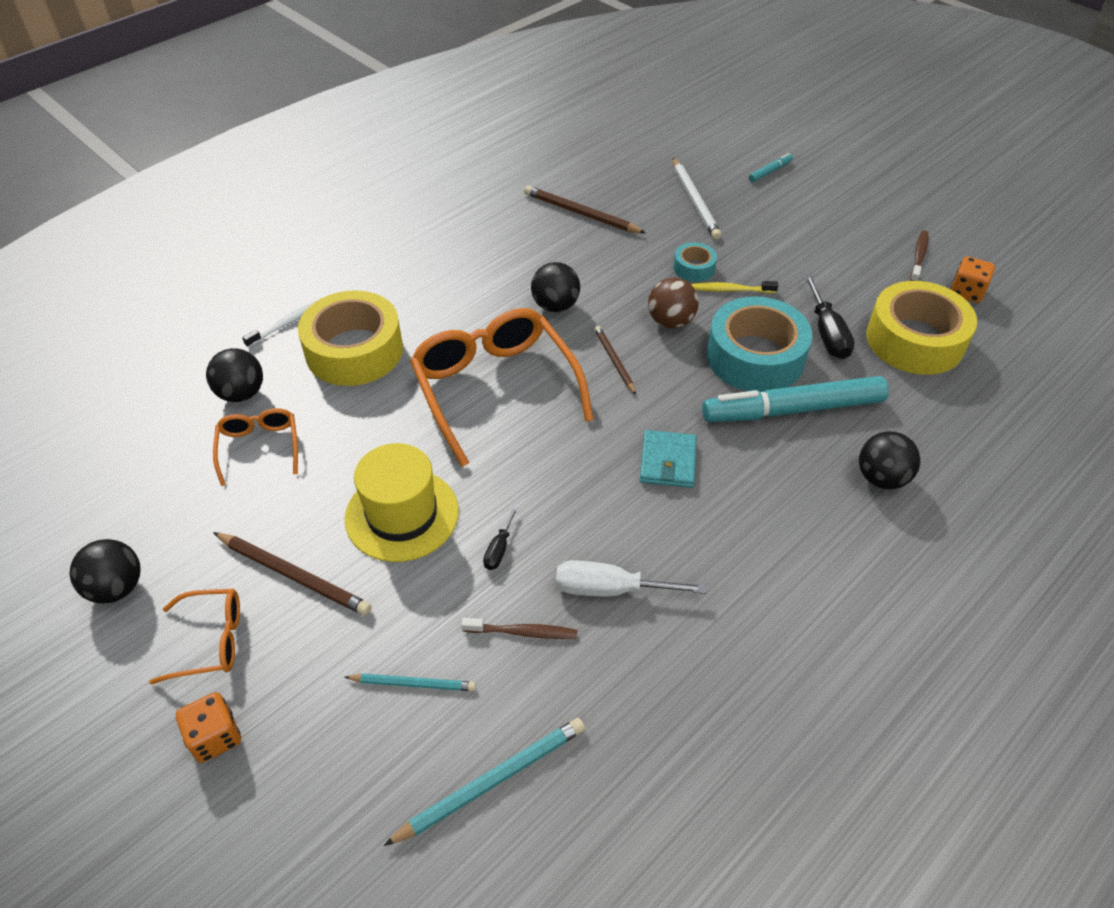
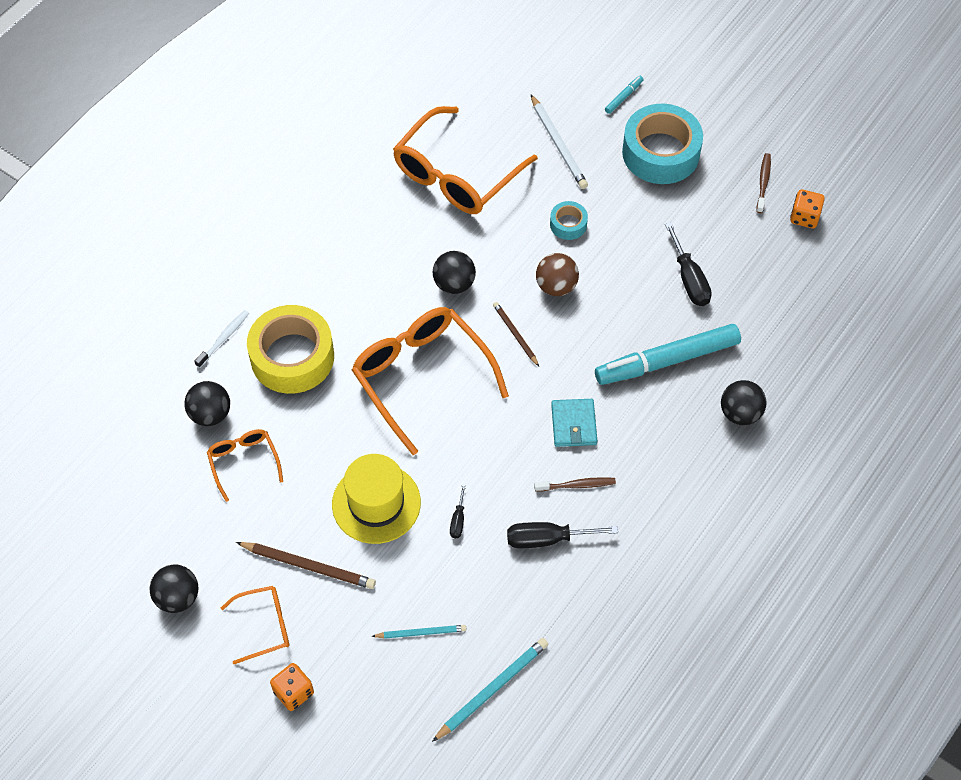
camera: 10 degrees left, 10 degrees up
(523, 632) = (490, 582): brown toothbrush -> brown toothbrush (577, 485)
(581, 214) = (456, 175): brown pencil -> orange glasses
(610, 589) = (547, 539): white screwdriver -> black screwdriver
(731, 290) = (603, 244): yellow toothbrush -> none
(755, 357) = (631, 313): turquoise tape -> turquoise tape (660, 153)
(914, 340) = (762, 276): yellow tape -> none

